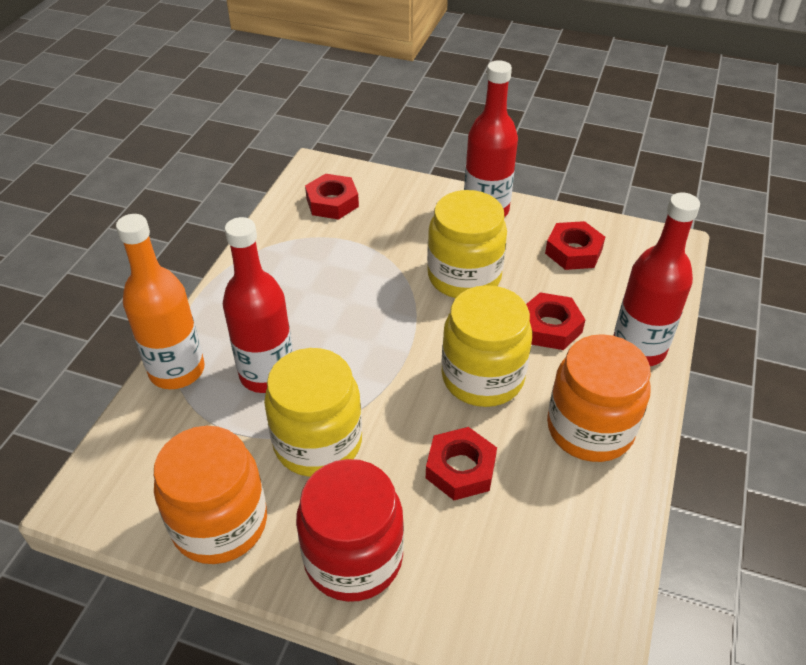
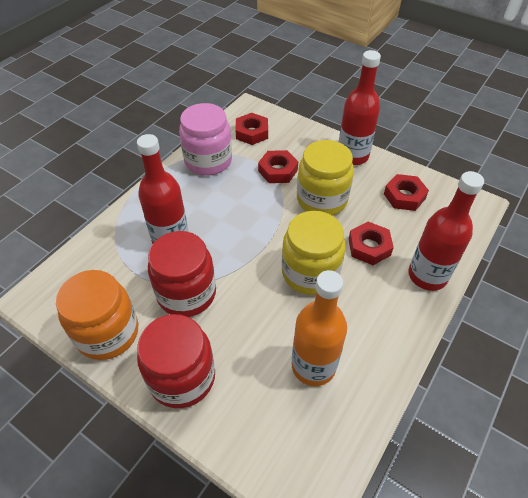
camera: 15 degrees right, 5 degrees up
(177, 370) = (117, 226): orange bottle -> orange bottle (313, 366)
(282, 253) = (208, 161): none -> pink jar
(318, 442) = (186, 293): yellow jar -> red jar
(460, 469) = (273, 333): red nut -> red nut (278, 171)
(590, 429) = (372, 326): orange jar -> none

